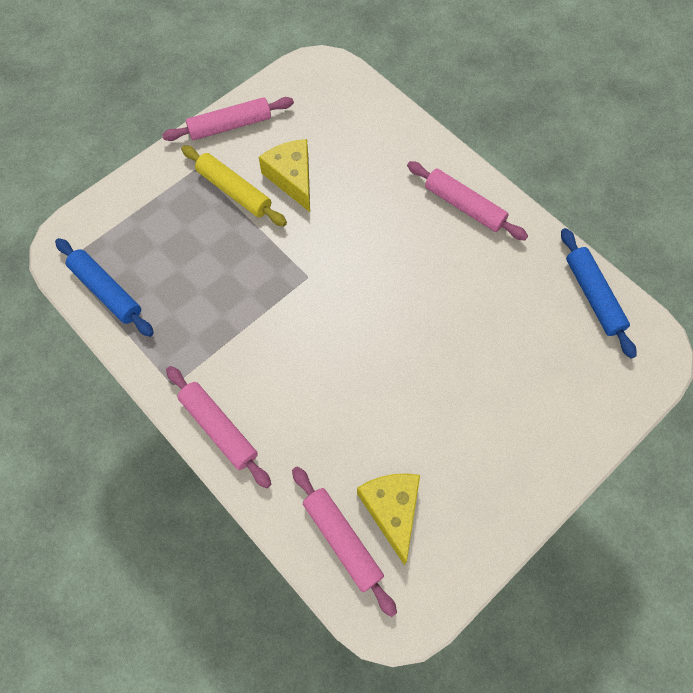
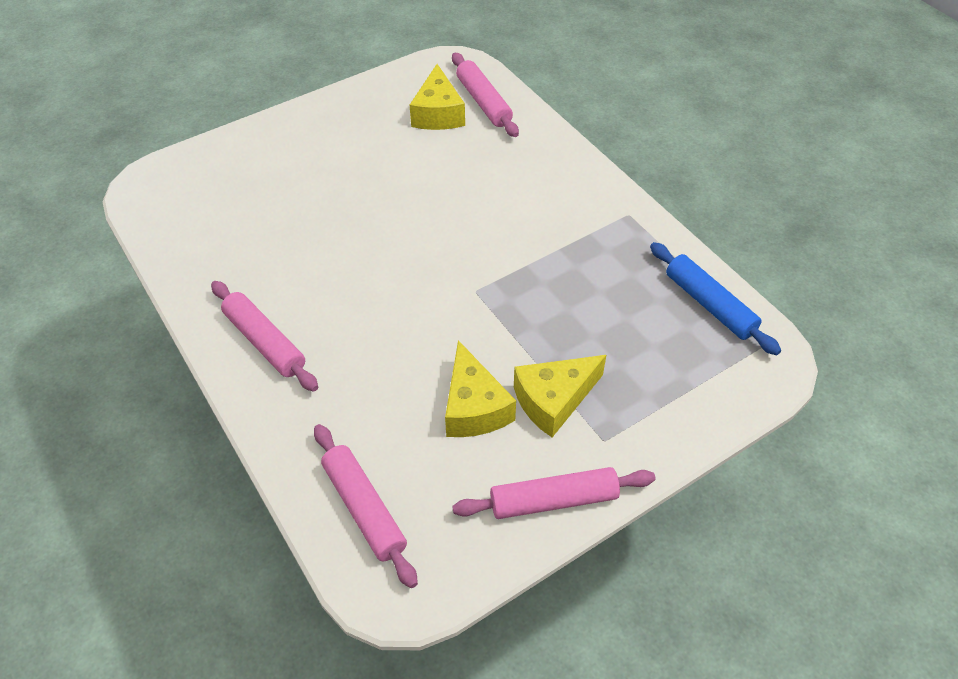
camera: 170 degrees left, 15 degrees down
(219, 428) = (583, 178): pink rolling pin -> pink rolling pin (364, 509)
(234, 191) = (554, 400): yellow rolling pin -> yellow cheese
(593, 296) = (173, 234): blue rolling pin -> none

